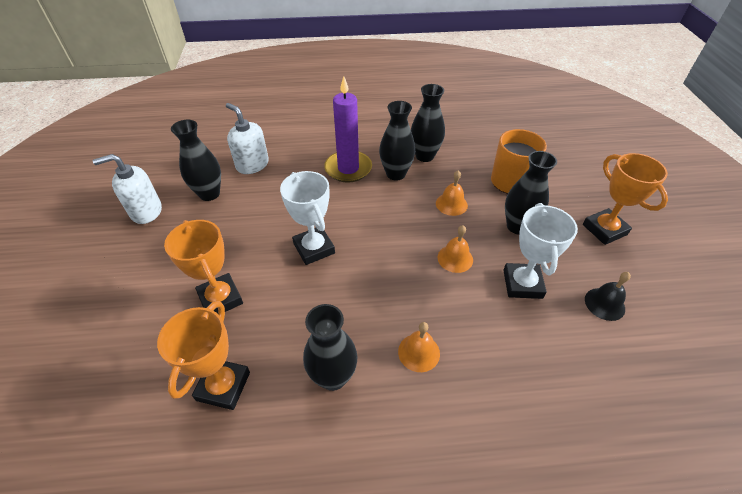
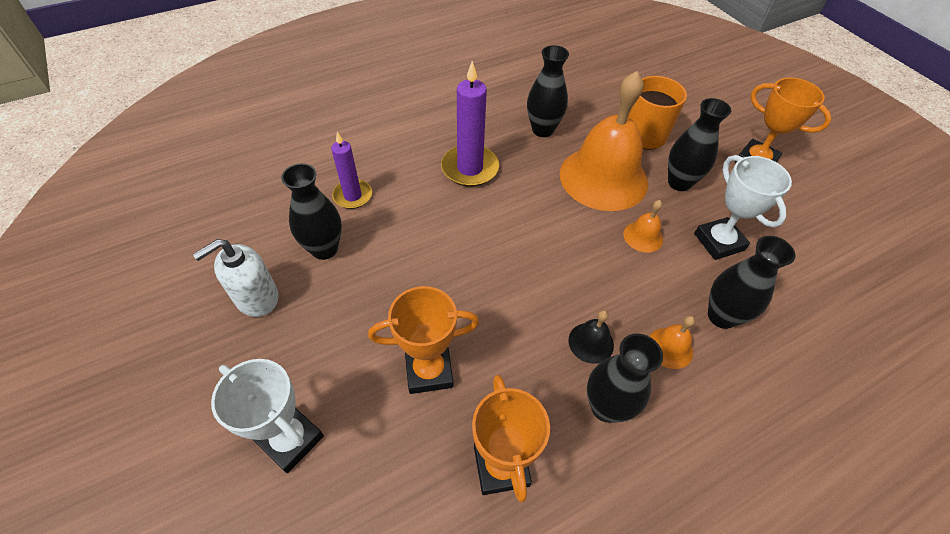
camera: 25 degrees left, 5 degrees up
(220, 298) = (429, 370): orange trophy -> orange trophy turned 45 degrees counterclockwise
(252, 165) = (352, 196): white soap dispenser -> purple candle
(314, 248) = (494, 275): white trophy -> white trophy (290, 439)
(395, 174) = (525, 160): black vase -> black vase (721, 316)
(451, 204) = (603, 177): orange bell -> orange bell, size x2.45
(604, 304) = (796, 237): black bell -> black bell (591, 342)

